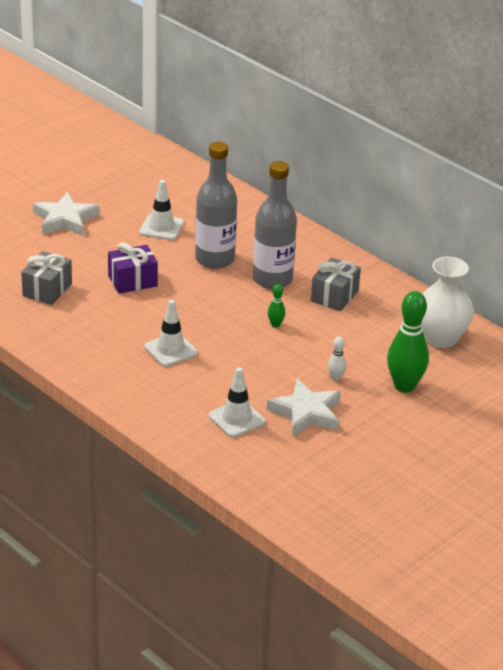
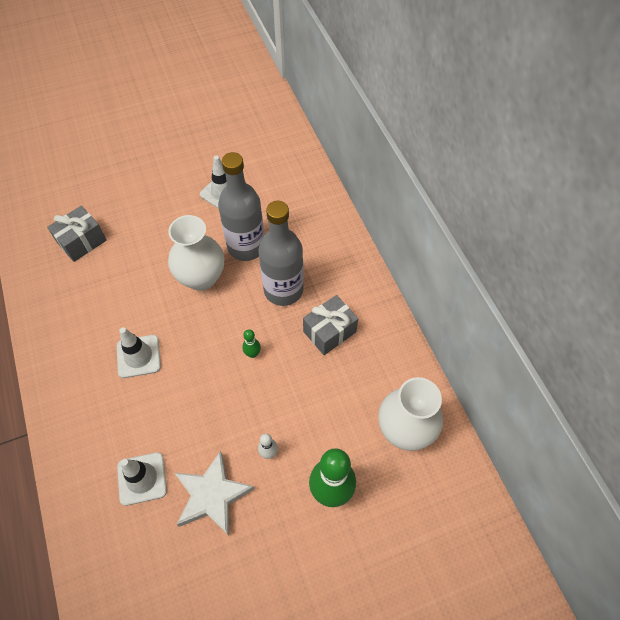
camera: 25 degrees right, 25 degrees up
(65, 219) = (148, 160): white star -> none
(132, 281) = (159, 253): purple gift -> none
(188, 288) = (201, 278): none -> white vase

